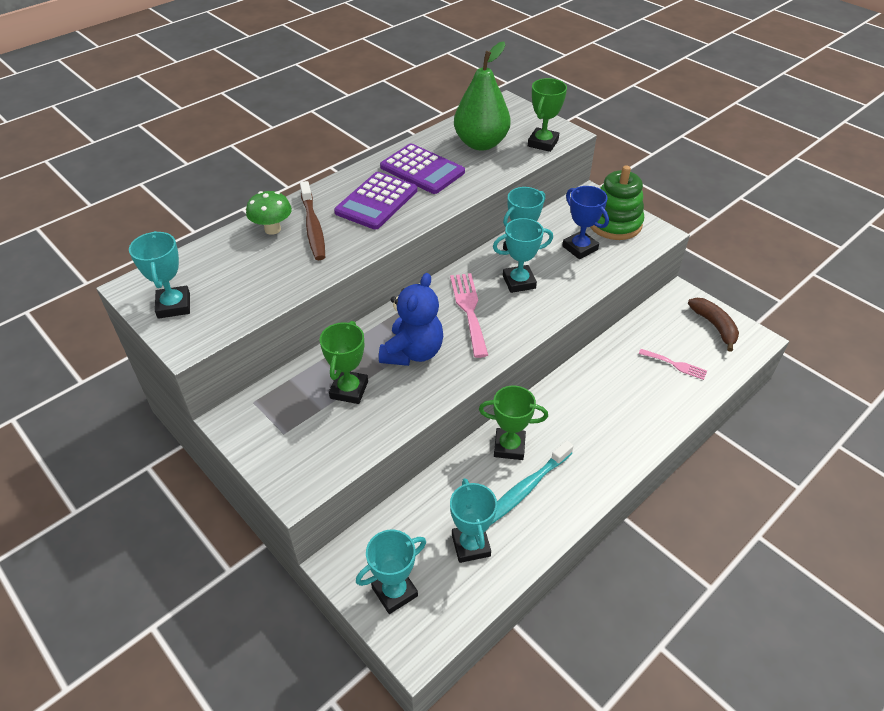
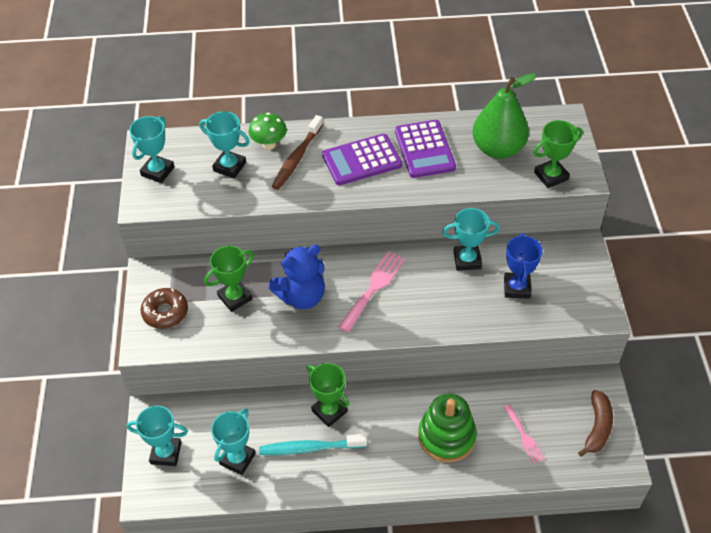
camera: 40 degrees right, 5 degrees up
(289, 445) = (165, 312): none -> brown donut
(519, 282) = (435, 288): turquoise trophy -> turquoise trophy (229, 167)
(614, 223) = (573, 283): green stacking toy -> green stacking toy (446, 436)

